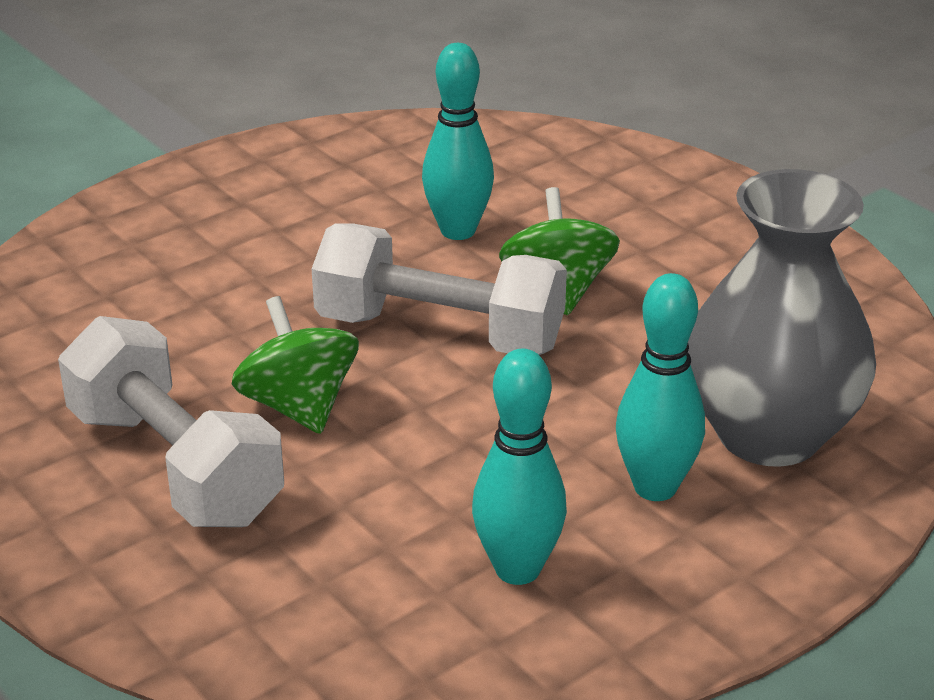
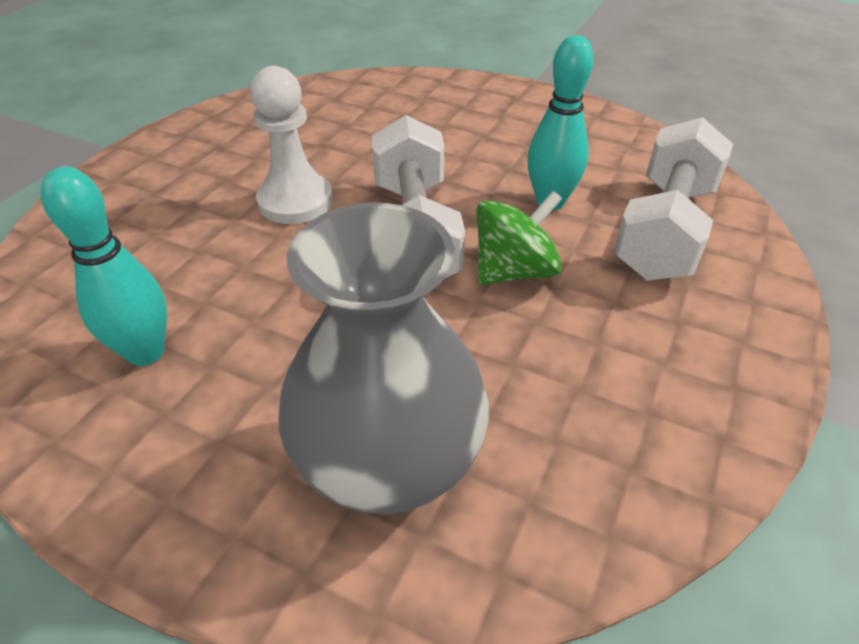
camera: 65 degrees right, 10 degrees up
(175, 466) = (215, 178): white dumbbell -> white dumbbell (664, 230)
(299, 406) = (295, 201): green spinning top -> white pawn
(655, 487) = (274, 404): turquoise bowling pin -> none

